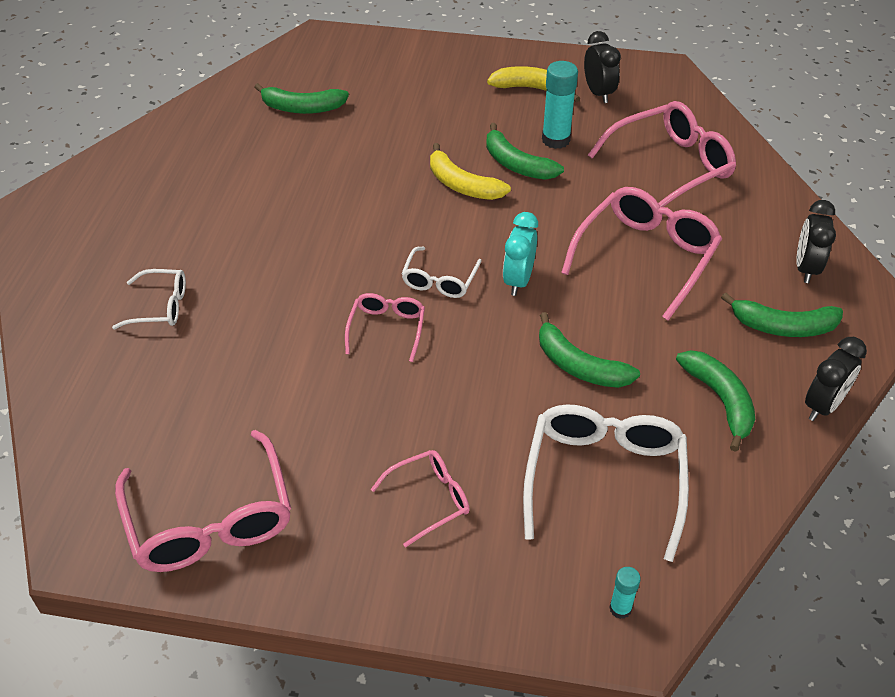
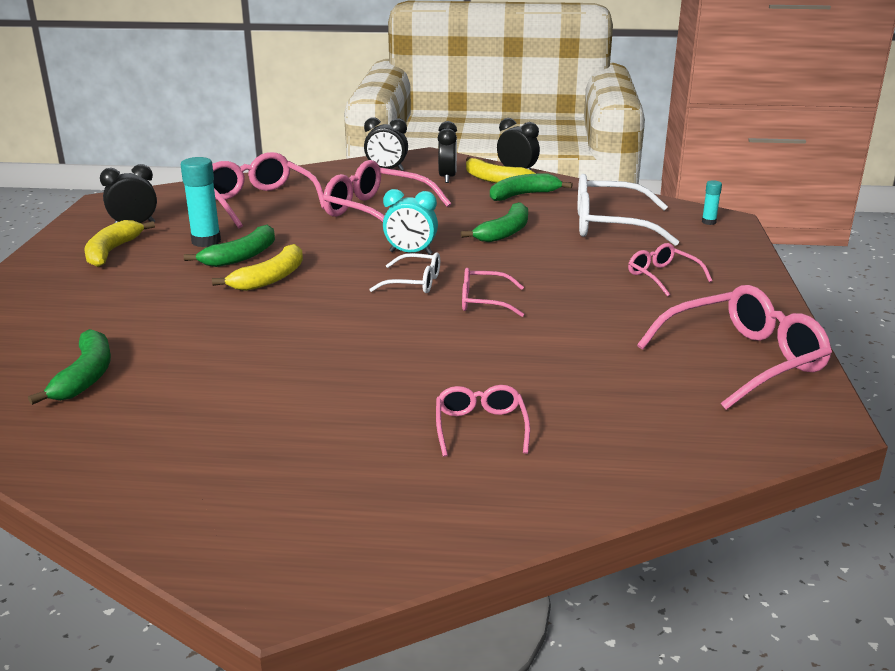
camera: 95 degrees left, 20 degrees down
(160, 307) = (480, 427): white glasses -> pink glasses
(782, 376) = (494, 180): none -> yellow banana
(783, 327) = (447, 178): green banana -> black clock

